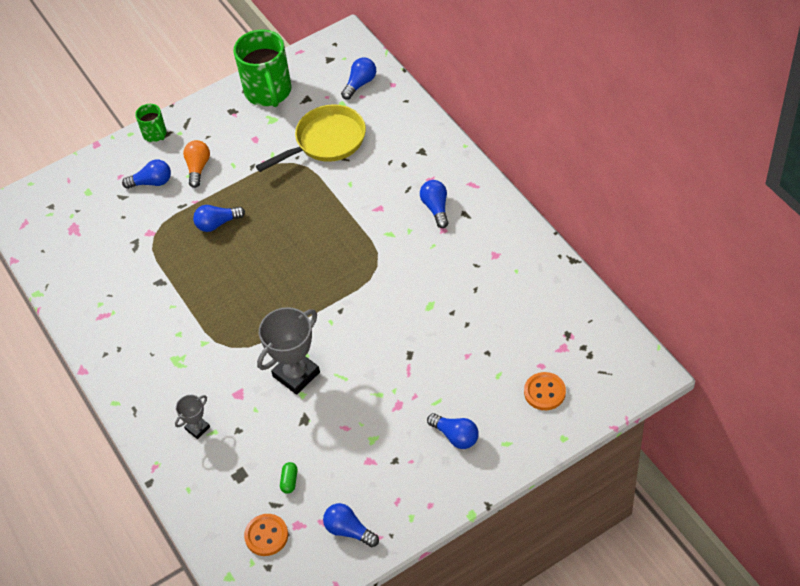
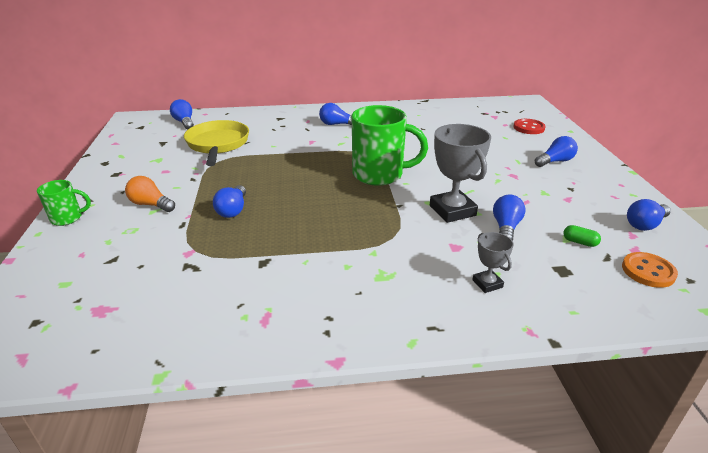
camera: 70 degrees left, 20 degrees down
(152, 182) = (125, 235): blue light bulb -> blue light bulb (505, 228)
(268, 92) = (127, 154): green mug -> green mug (379, 175)
(544, 392) = (528, 128): orange button -> red button

